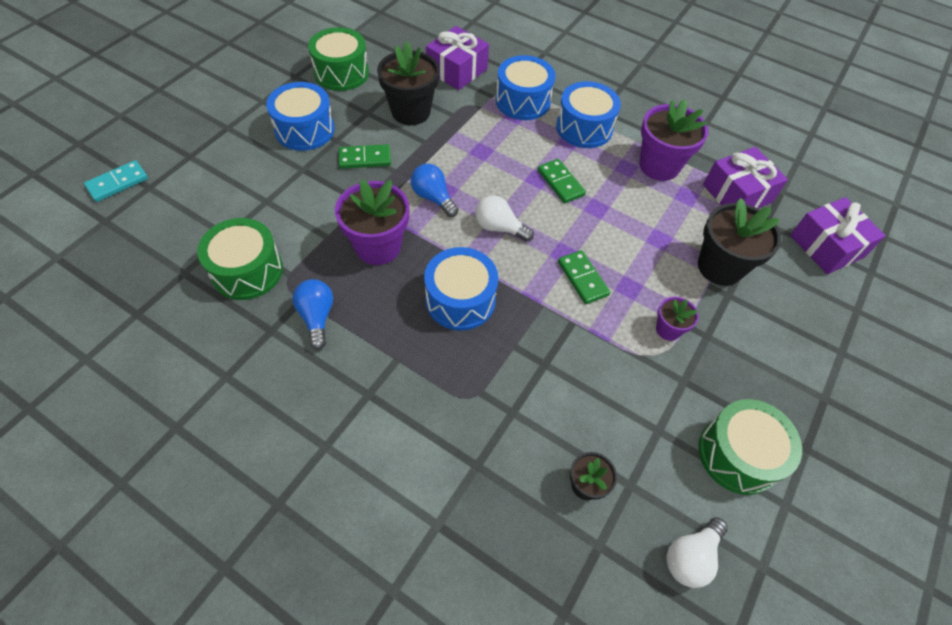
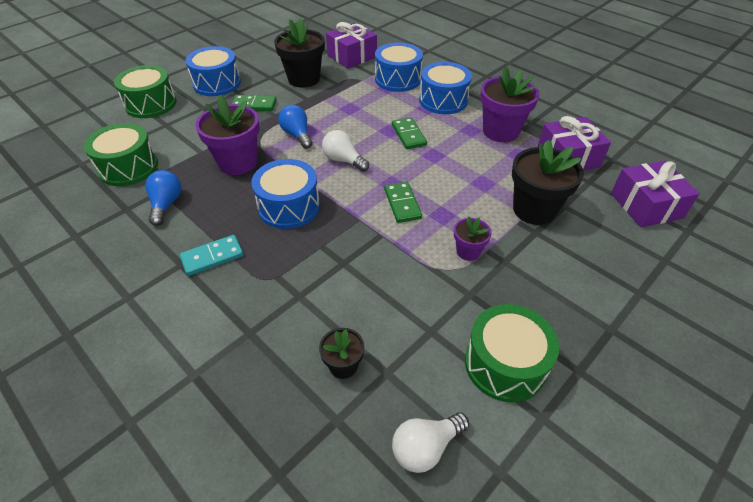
camera: 15 degrees right, 10 degrees down
(118, 183) = (65, 103): turquoise domino -> turquoise domino (212, 257)
(341, 73) = (261, 52): green drum -> green drum (151, 104)

